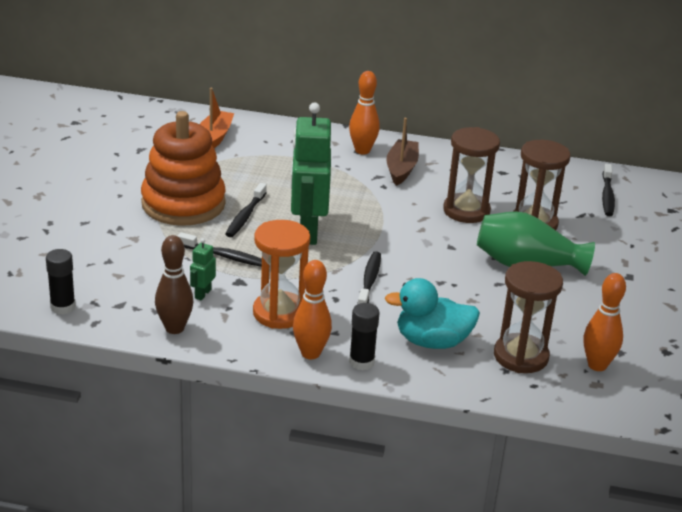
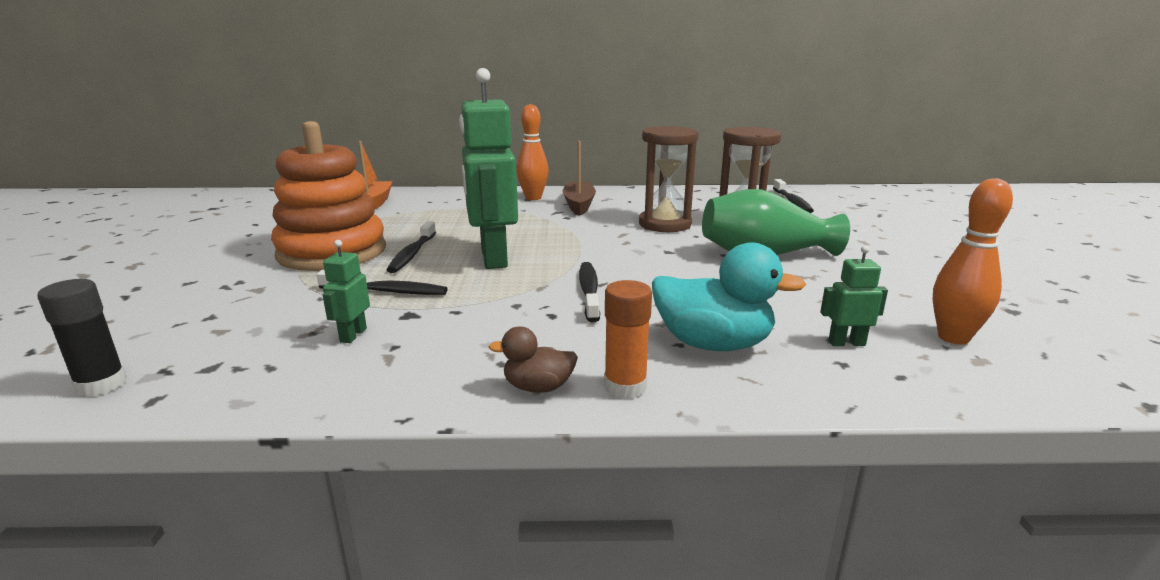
camera: 10 degrees left, 10 degrees down
(174, 328) = (300, 386): brown bowling pin -> none
(279, 313) = (475, 342): orange hourglass -> none
(310, 353) = (538, 387): orange bowling pin -> brown duck
(361, 362) = (625, 387): black glue stick -> orange glue stick
(432, 342) = (713, 344): turquoise duck -> turquoise duck turned 150 degrees counterclockwise
(521, 356) = (846, 343): brown hourglass -> green robot

